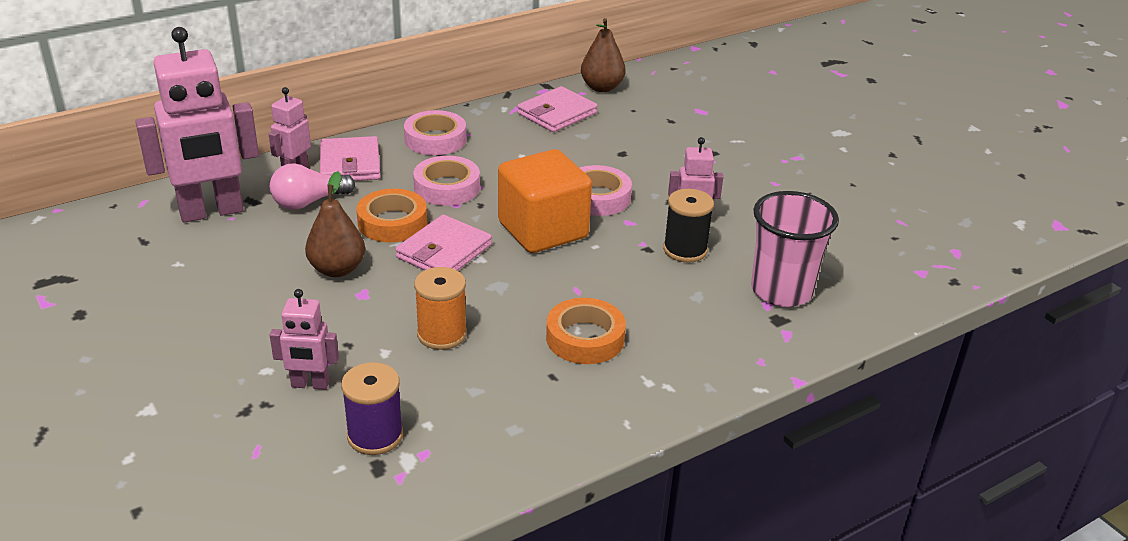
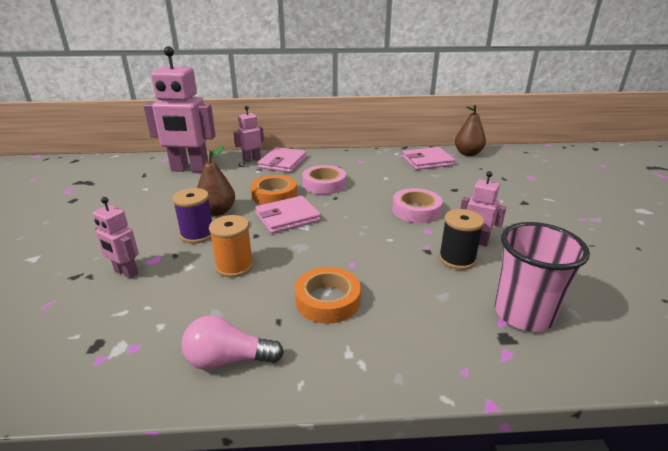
camera: 30 degrees right, 5 degrees down
(309, 202) = (241, 175): pink light bulb -> pink light bulb (228, 360)
(375, 435) = (120, 321): purple spool -> purple spool (197, 234)
(435, 139) = (341, 160): pink tape -> none
(543, 230) = (361, 221): orange cube -> none

